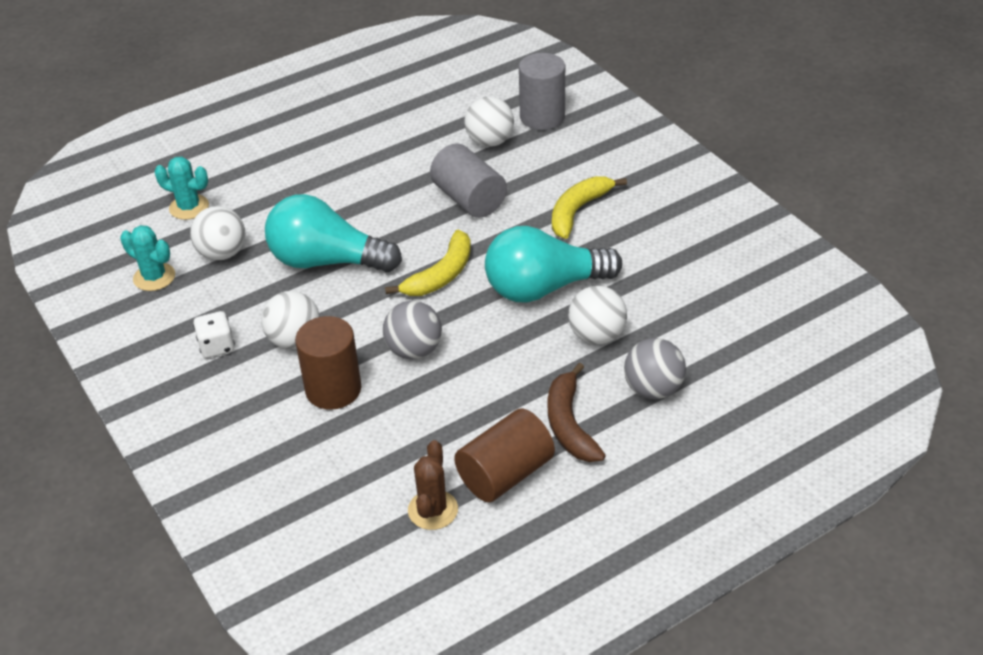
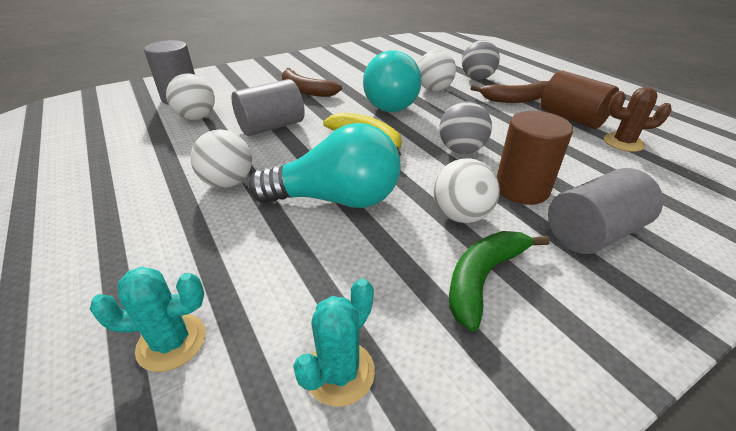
camera: 90 degrees left, 5 degrees down
(189, 207) = (171, 342): turquoise cactus -> turquoise cactus turned 60 degrees clockwise
(217, 346) = (483, 278): white dice -> green banana
(222, 253) = (301, 288): white ball -> white ball (228, 182)
(260, 426) = (592, 233): none -> grey cylinder
(326, 261) = (337, 199): turquoise light bulb -> turquoise light bulb turned 105 degrees counterclockwise
(578, 211) = (306, 90): yellow banana -> brown banana

